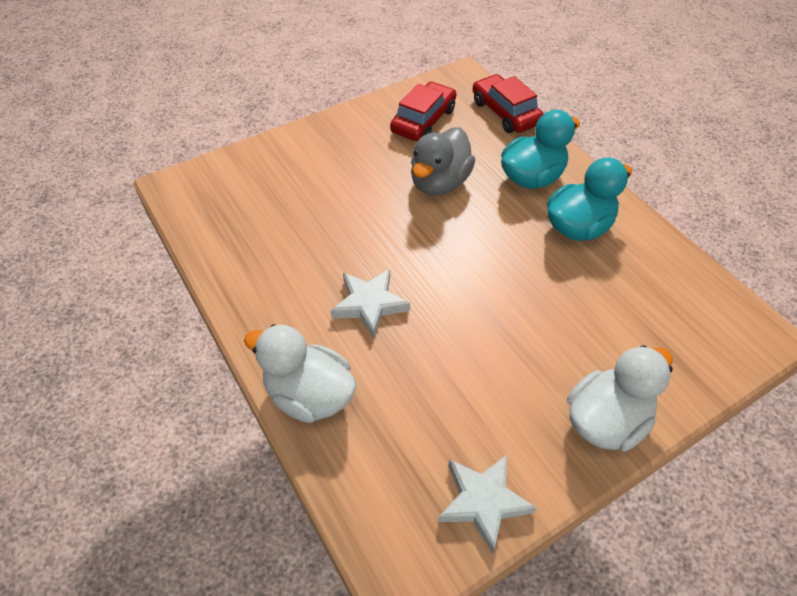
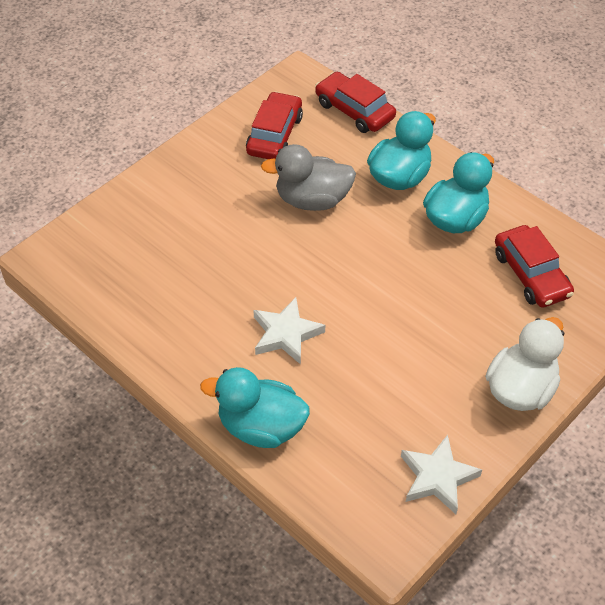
camera: 15 degrees left, 0 degrees up
(309, 395) = (261, 427): white duck -> turquoise duck
(439, 183) = (312, 200): grey duck -> grey duck turned 75 degrees clockwise
(646, 298) = (531, 274): none -> red car

